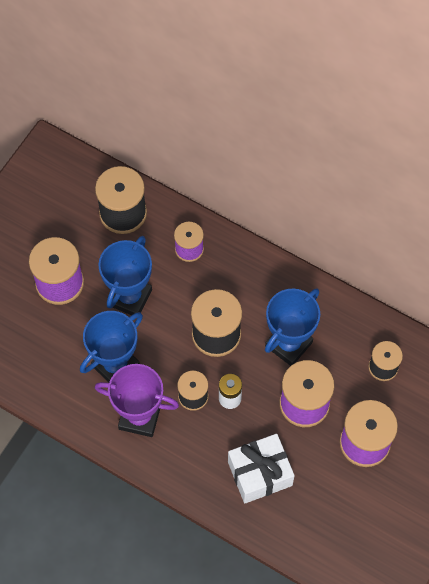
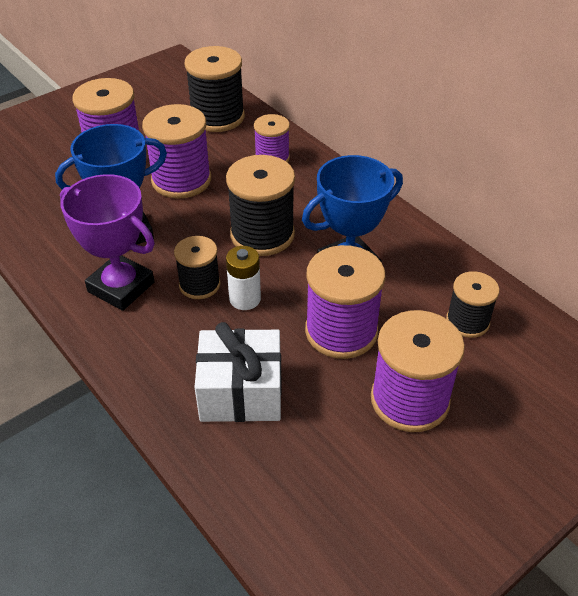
camera: 20 degrees right, 20 degrees down
(129, 297) = (181, 180): blue trophy -> purple spool

